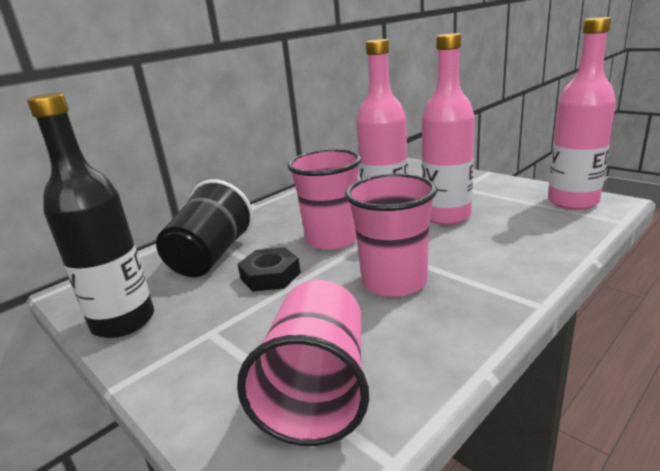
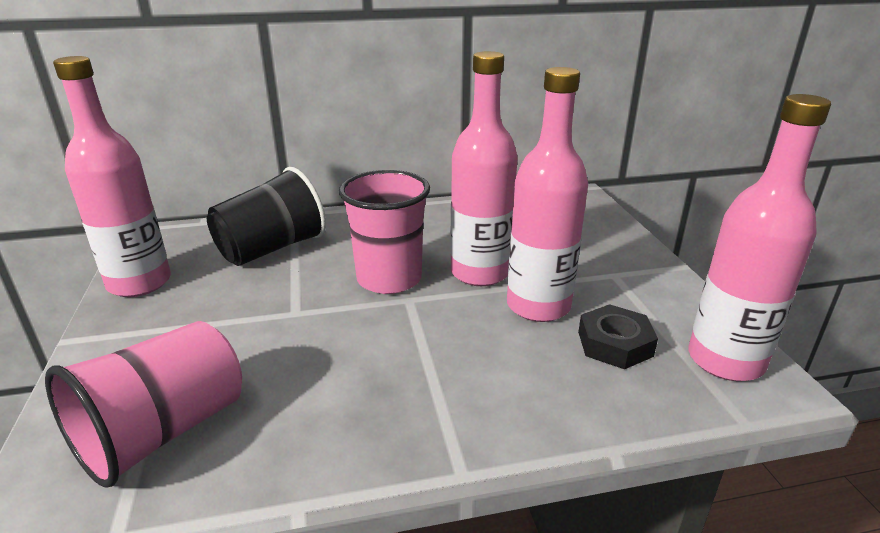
camera: 30 degrees right, 5 degrees up
(123, 321) = (139, 283): black bottle -> pink bottle
(270, 276) = (286, 294): black nut -> black nut (615, 344)
(394, 282) = (370, 359): pink cup -> none

